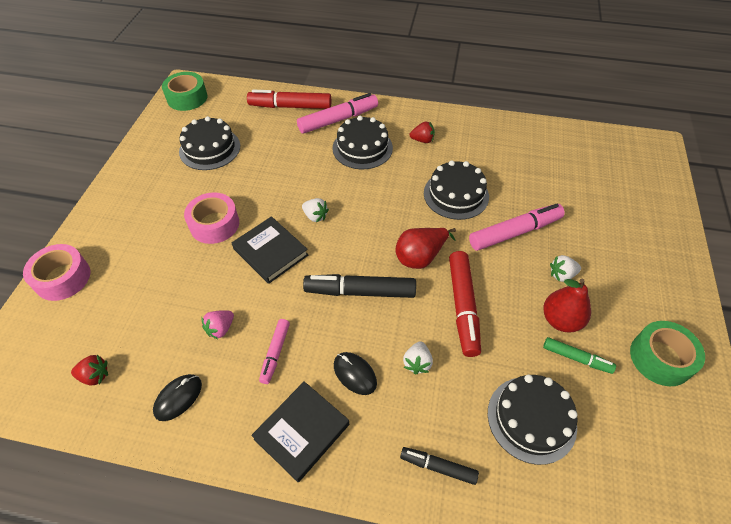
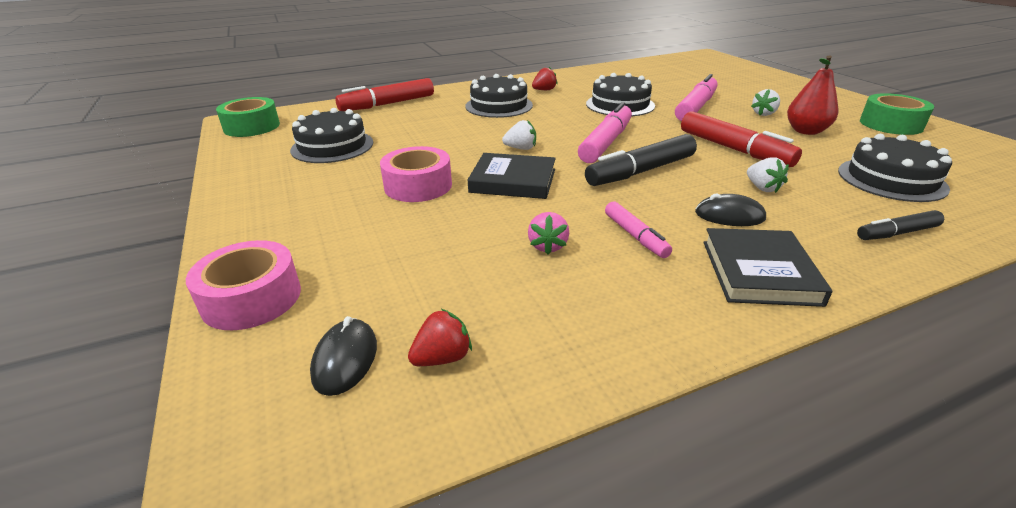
camera: 35 degrees left, 20 degrees down
(178, 398) = (589, 317): black mouse -> black mouse (345, 359)
(338, 120) = (450, 99): pink marker -> pink marker (606, 142)
(420, 257) = (653, 138): red pear -> none
(576, 358) = (851, 142): green marker -> none

